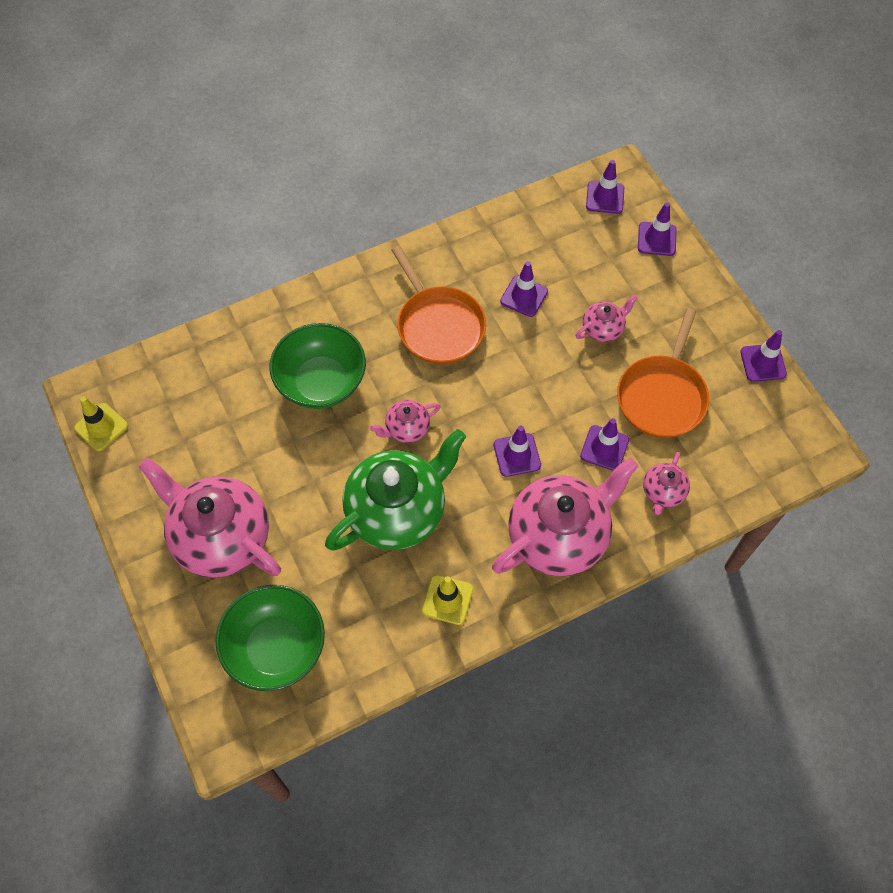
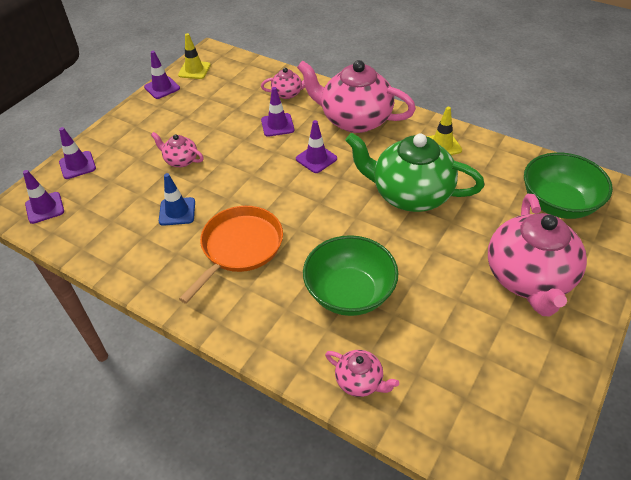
camera: 120 degrees left, 15 degrees down
(101, 427) = (539, 437): yellow traffic cone -> yellow traffic cone (194, 70)
(406, 428) = (345, 221): pink teapot -> pink teapot (360, 381)
(524, 296) = (177, 211): purple traffic cone -> blue traffic cone
(662, 396) = (218, 116): orange pan -> none

